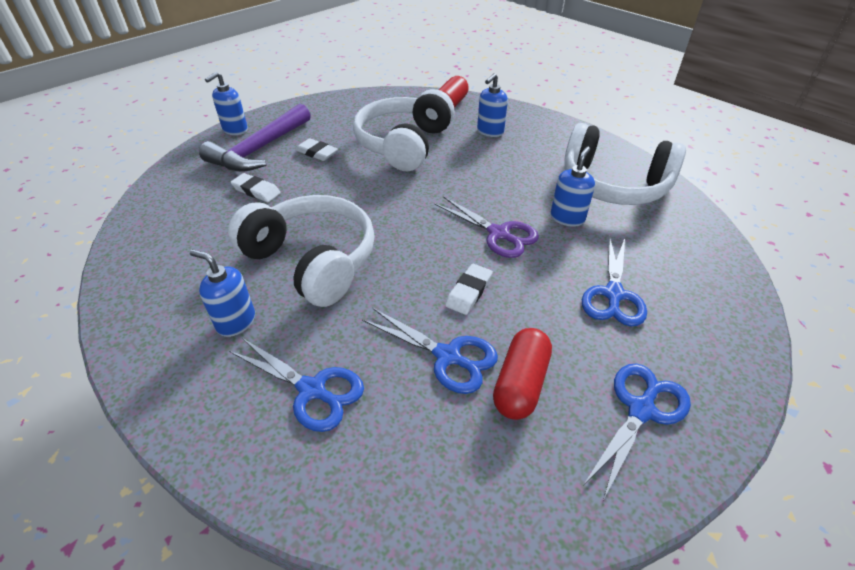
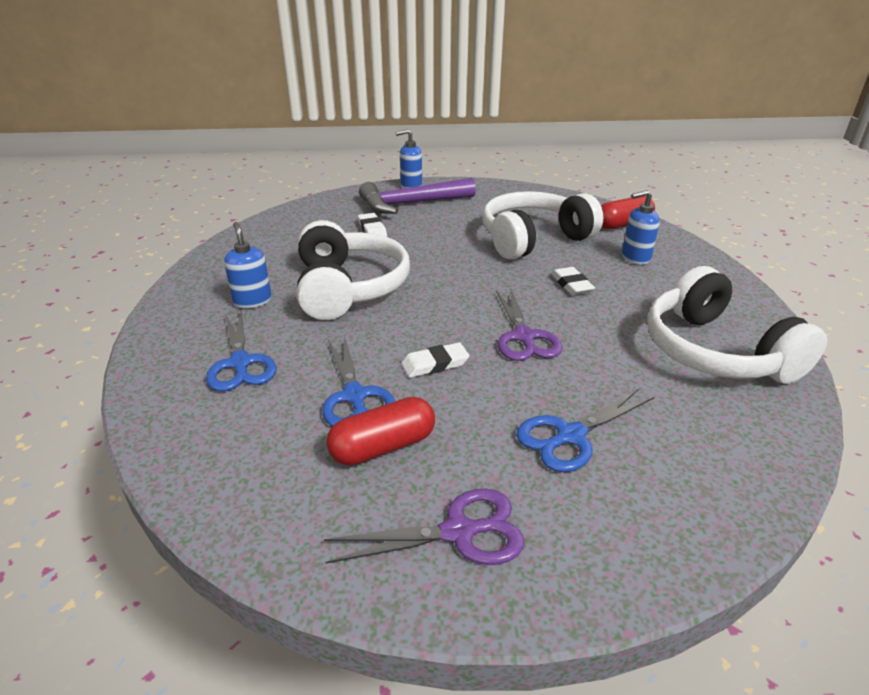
camera: 40 degrees right, 10 degrees down
(317, 153) = (450, 220): white eraser -> white eraser (571, 284)
(567, 218) = (615, 355): blue soap dispenser -> none
(641, 410) = (458, 532): blue scissors -> purple scissors

